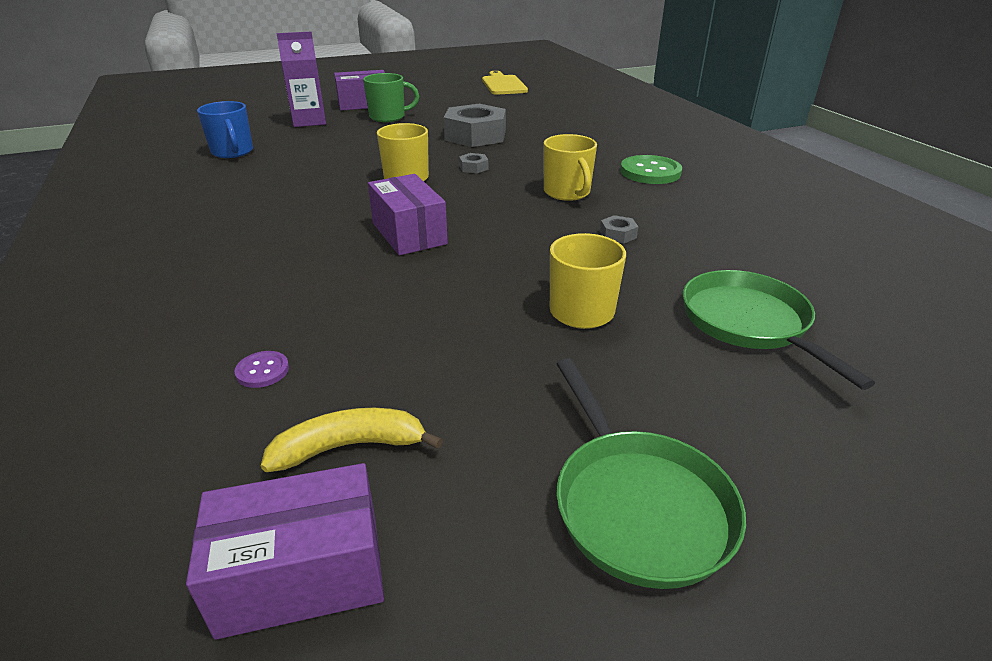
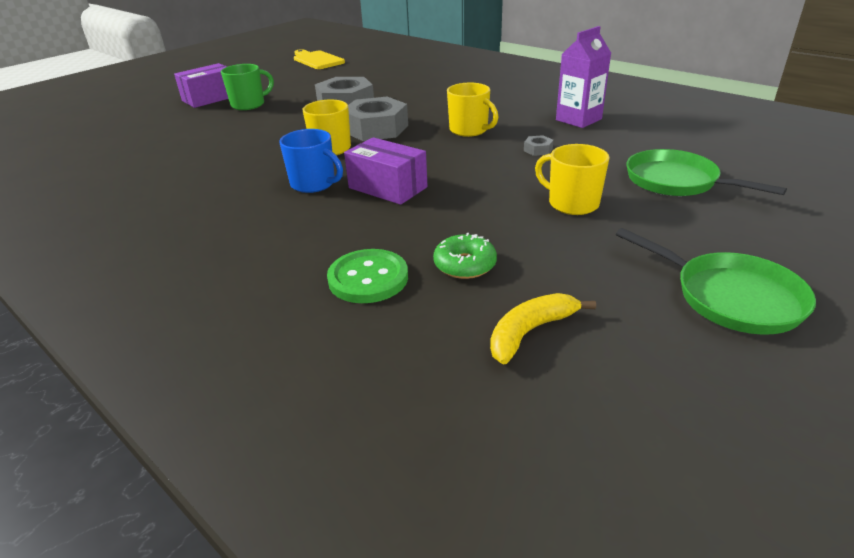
camera: 25 degrees left, 0 degrees up
(233, 152) = (135, 164): blue mug -> blue mug (314, 184)
(262, 371) = (403, 311): purple button -> none
(301, 574) = (595, 410): purple box -> none
(309, 121) = (176, 122): purple carton -> purple carton (578, 119)
(380, 342) = (465, 265): none -> green donut
(473, 168) = (376, 128): grey nut -> grey nut, size x2.47
(650, 172) = (509, 103): green button -> green button (368, 278)

